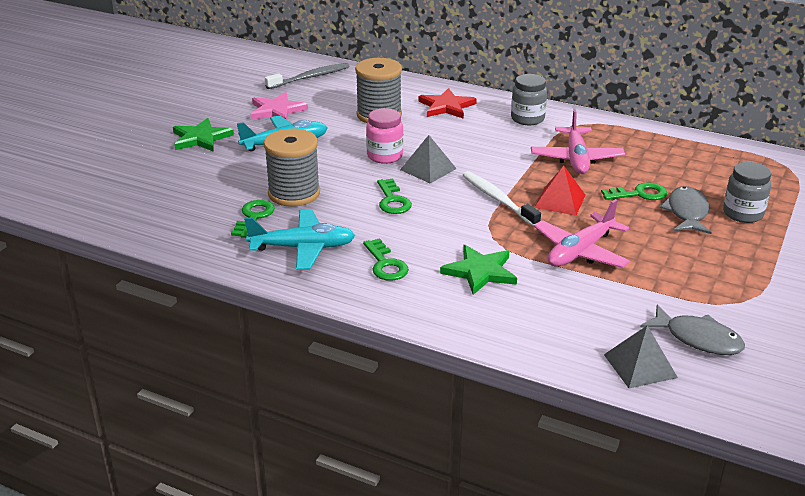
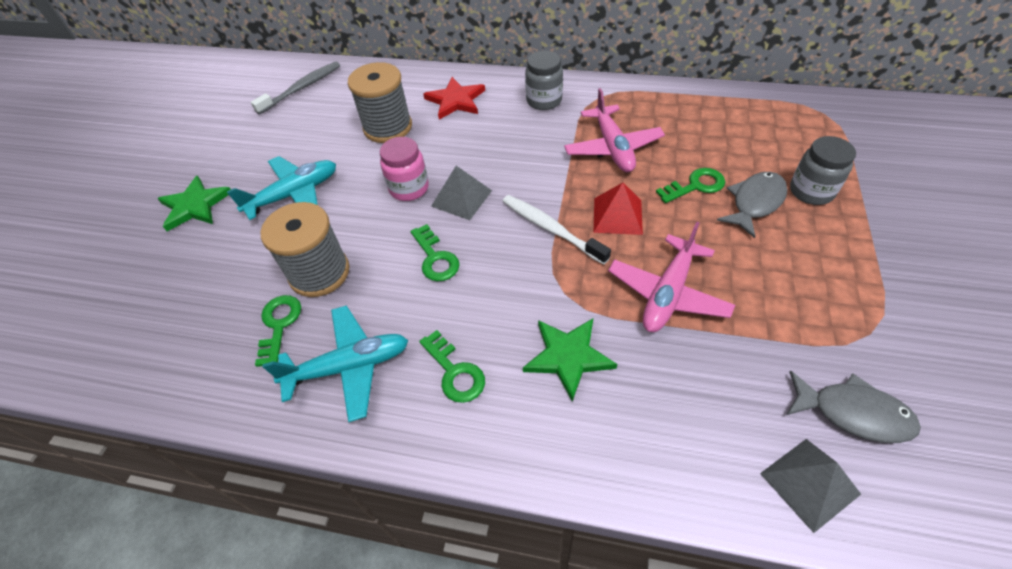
camera: 10 degrees left, 20 degrees up
(276, 110) = (274, 144): pink star -> none
(687, 212) = (755, 203): grey fish -> grey fish turned 45 degrees clockwise

